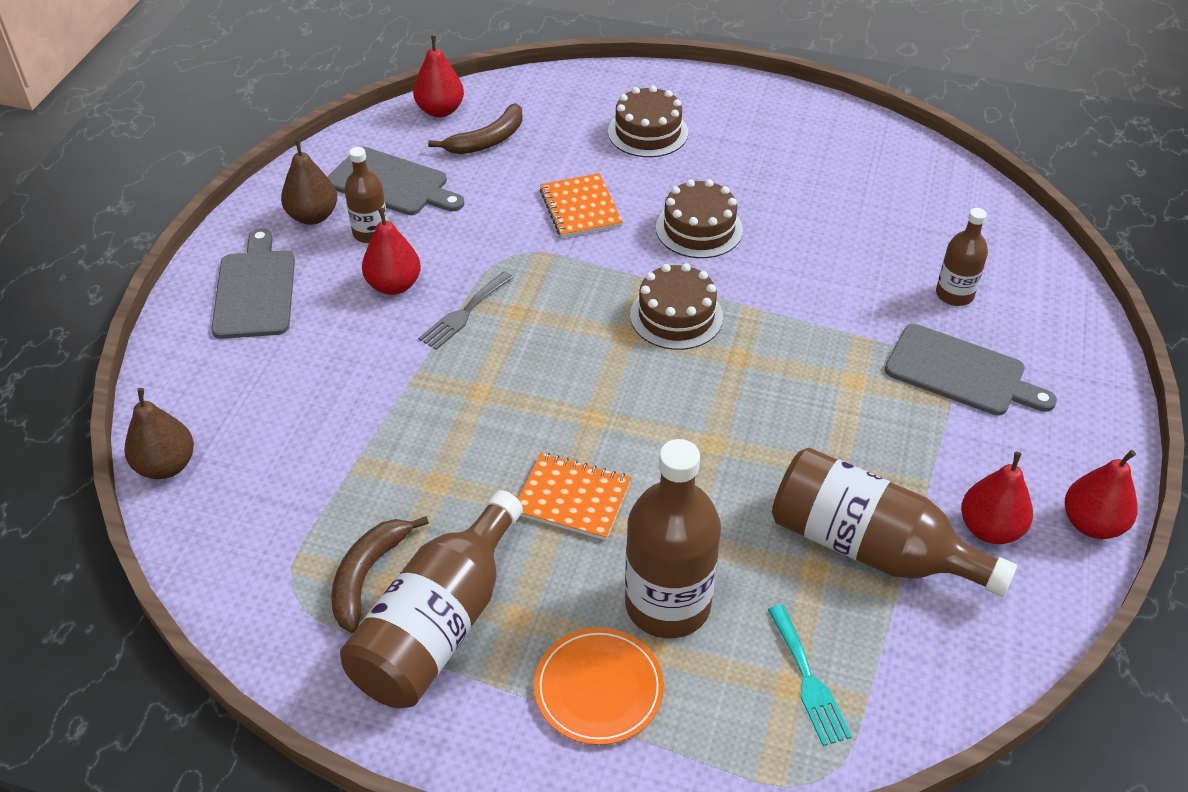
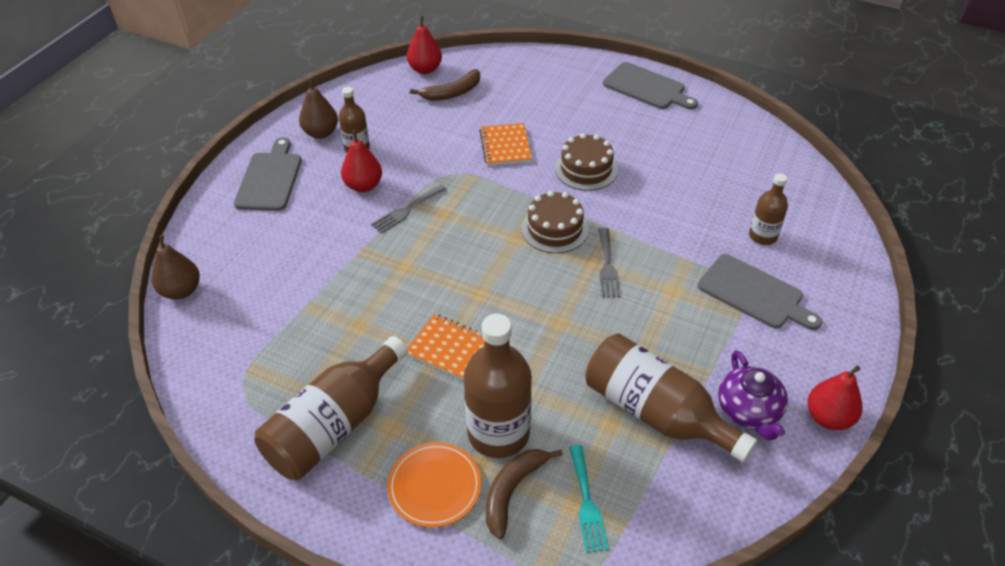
camera: 10 degrees right, 0 degrees up
(367, 575) = (295, 383): brown banana -> brown banana (512, 491)
(392, 184) = (379, 116): grey cutting board -> grey cutting board (647, 88)
(648, 132) = (566, 98): brown cake -> none
(759, 359) = (607, 266): none -> grey fork
(990, 529) = (749, 411): red pear -> purple teapot

